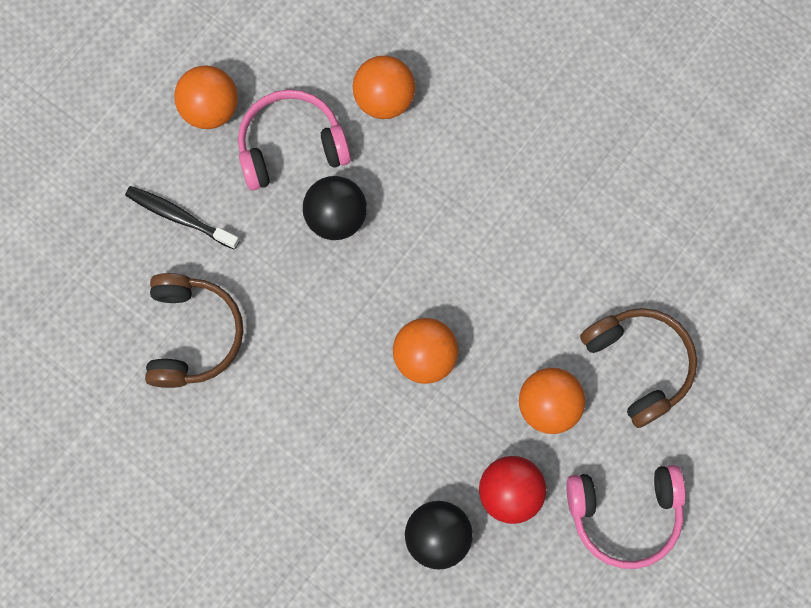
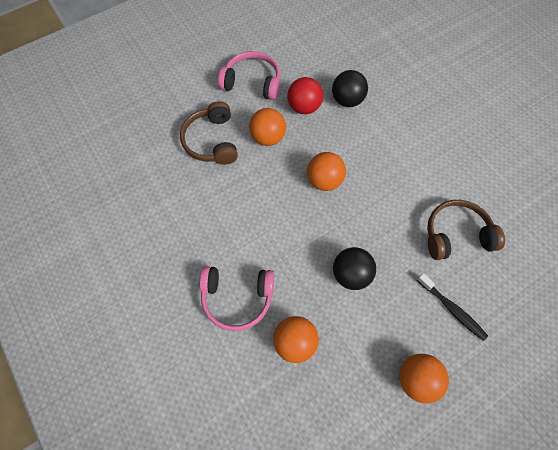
camera: 160 degrees left, 10 degrees down
(192, 335) = (456, 235): brown headphones -> brown headphones turned 60 degrees clockwise
(291, 146) = (367, 331): pink headphones -> pink headphones (237, 298)

